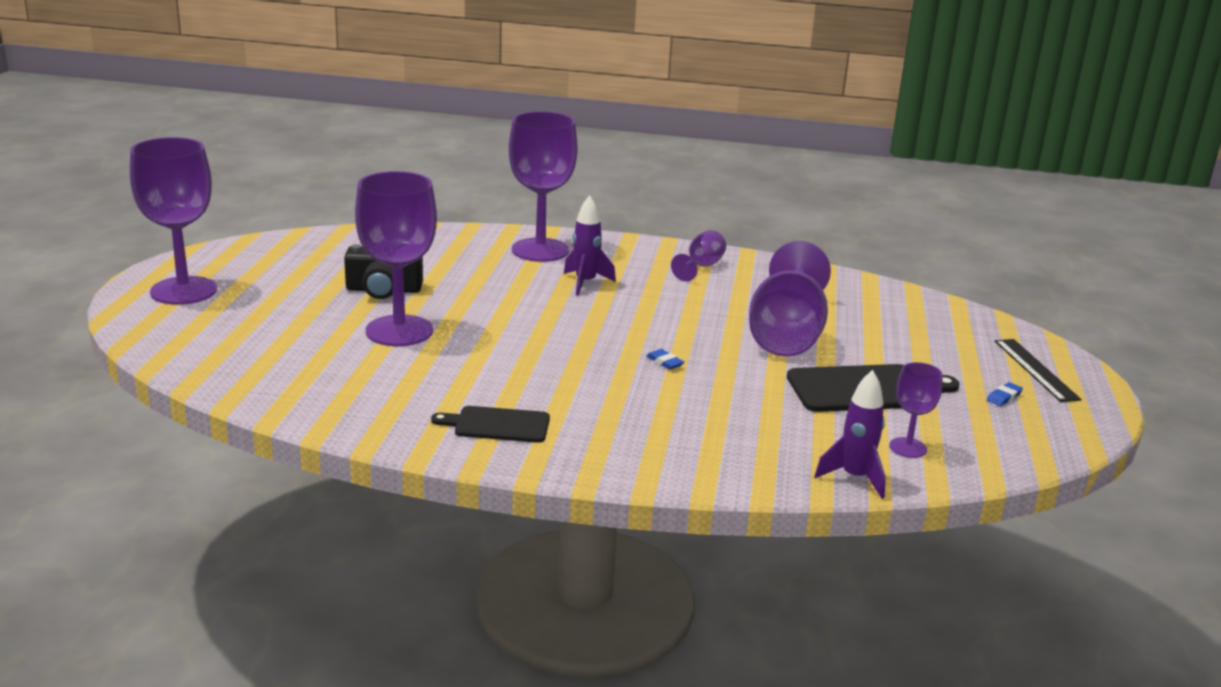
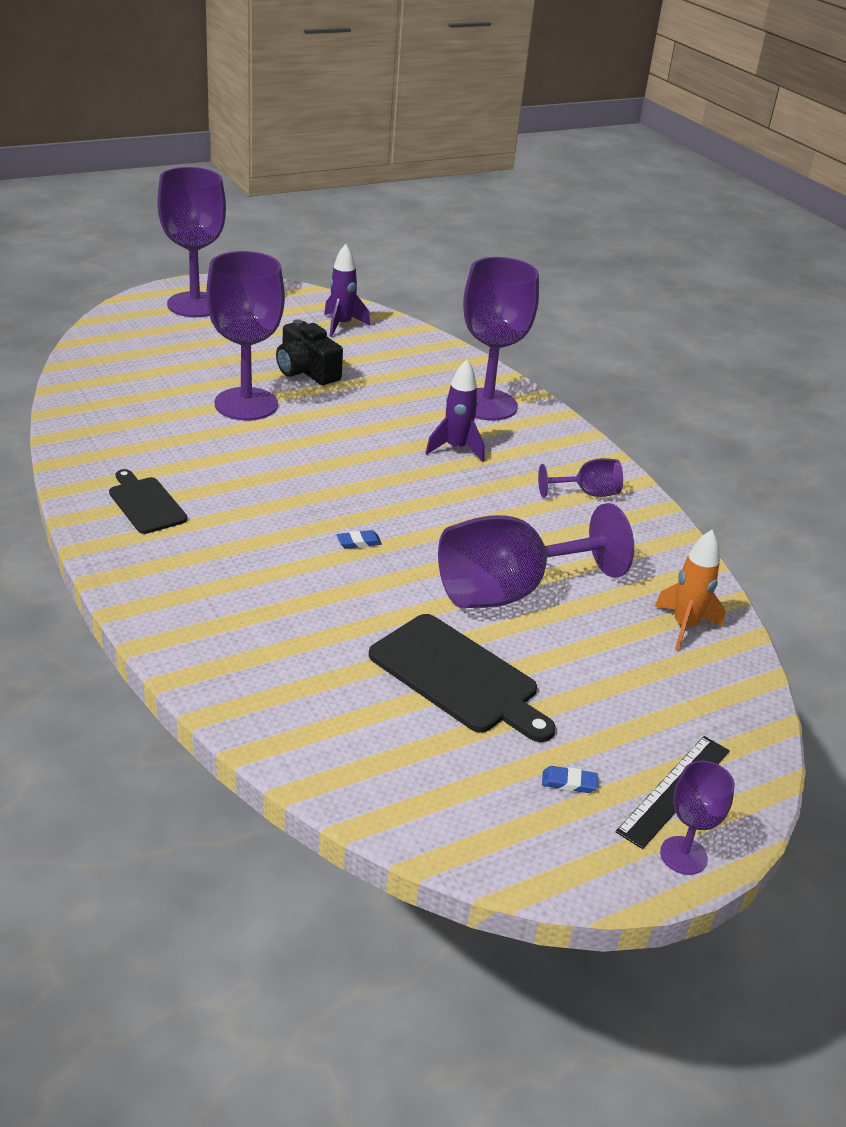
camera: 50 degrees right, 10 degrees up
(665, 362) = (359, 542): blue eraser -> blue eraser turned 60 degrees clockwise
(854, 478) = (263, 725): purple rocket -> purple rocket (342, 325)
(882, 301) = (684, 627): none -> orange rocket
(908, 448) = (365, 743): purple goblet -> purple goblet (683, 855)

